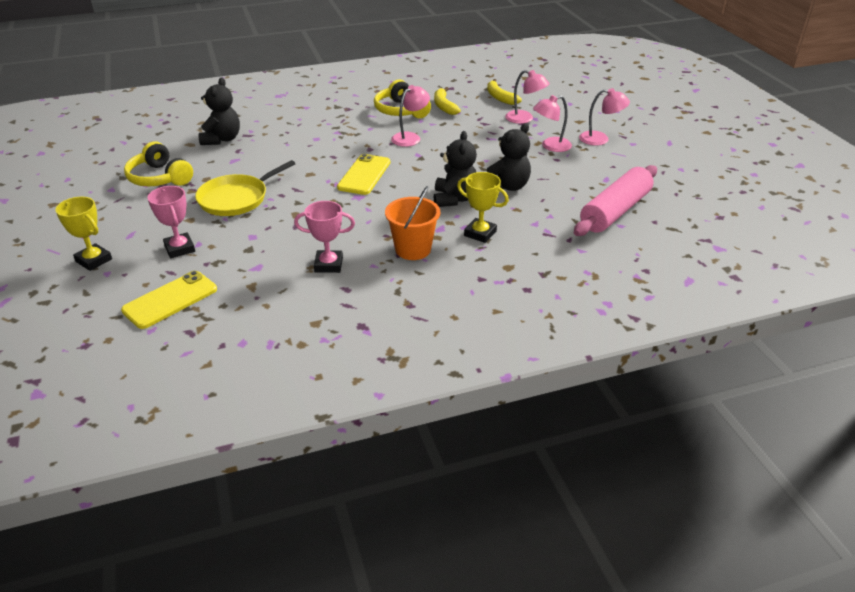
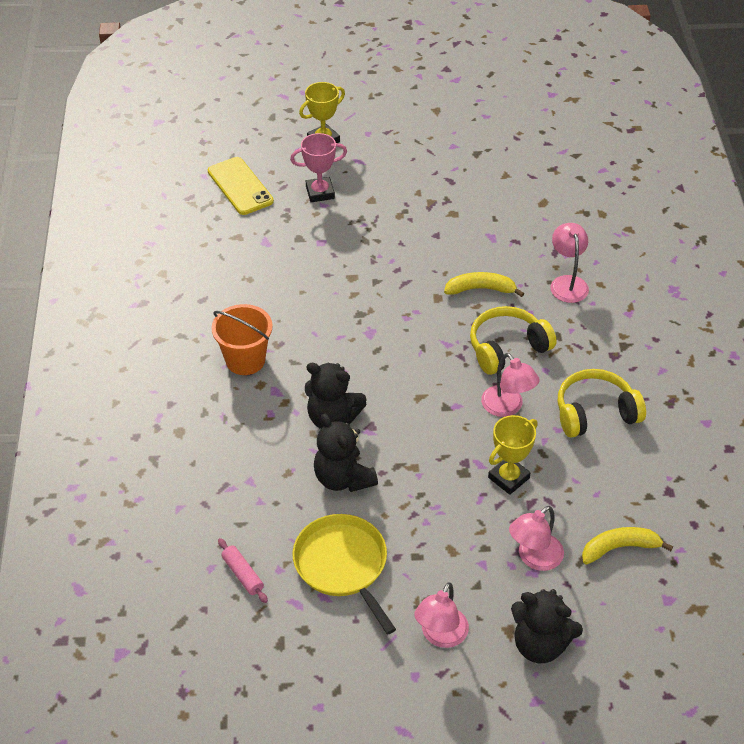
camera: 105 degrees right, 10 degrees up
(159, 178) = (466, 179): yellow headphones -> yellow headphones (507, 348)
(222, 139) = (548, 229): black teddy bear -> black teddy bear (540, 644)
(236, 198) = (401, 234): yellow pan -> yellow pan (343, 565)
(328, 265) = (247, 292): pink trophy -> none
(364, 175) = (419, 345): yellow phone -> none
(444, 106) = (600, 467): yellow banana -> yellow banana (481, 289)
(480, 233) = (251, 424): yellow trophy -> yellow trophy (508, 478)
(550, 146) = (436, 562): pink lamp -> pink lamp (567, 283)
(615, 211) = (242, 574): pink rolling pin -> pink rolling pin, size x0.42

